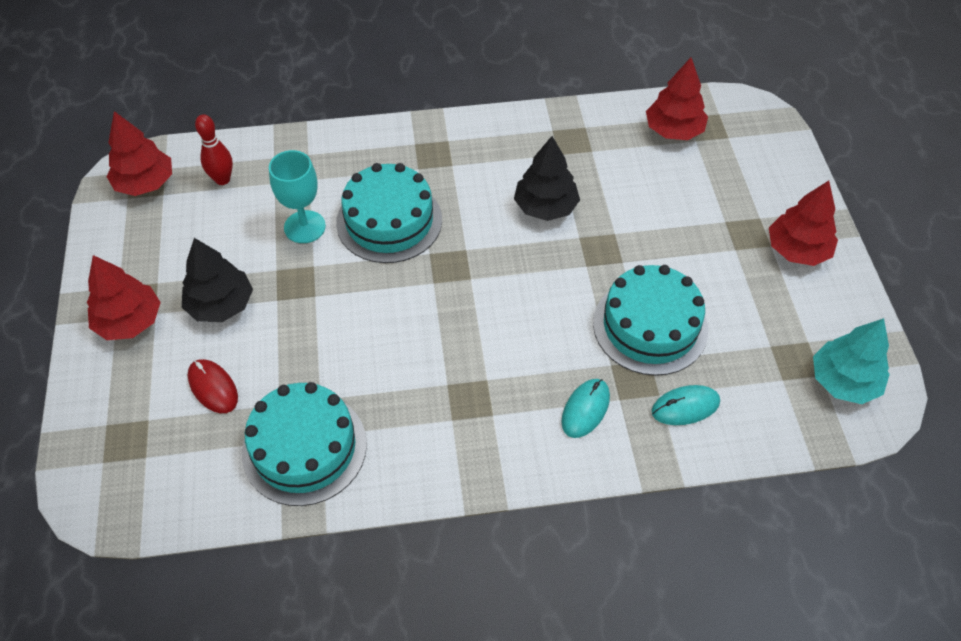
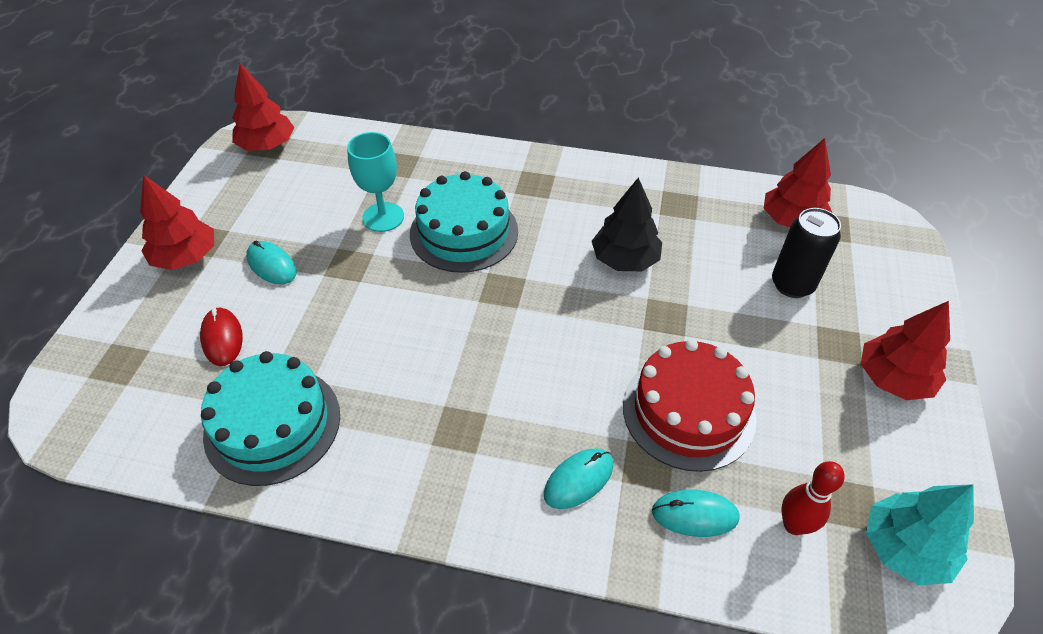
camera: 20 degrees right, 5 degrees down
(221, 305) = (271, 265): black tree -> turquoise mouse
(222, 179) = (333, 158): red bowling pin -> red bowling pin (794, 525)
(650, 326) = (688, 411): turquoise cake -> red cake
(693, 190) = (792, 284): none -> black can

